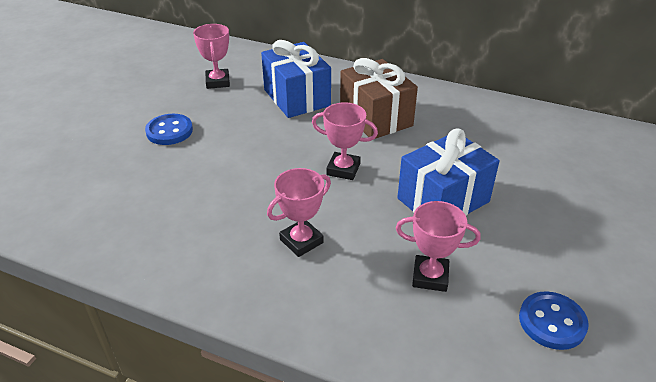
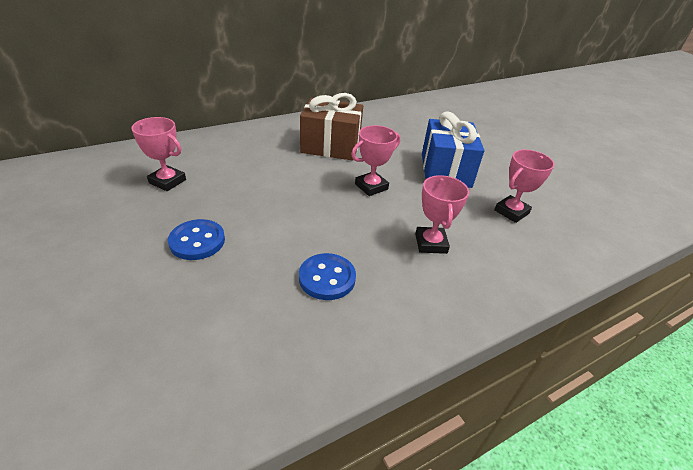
camera: 55 degrees left, 0 degrees up
(297, 98) = (257, 160): blue gift -> none
(552, 322) = (576, 195): blue button -> blue button (327, 278)

